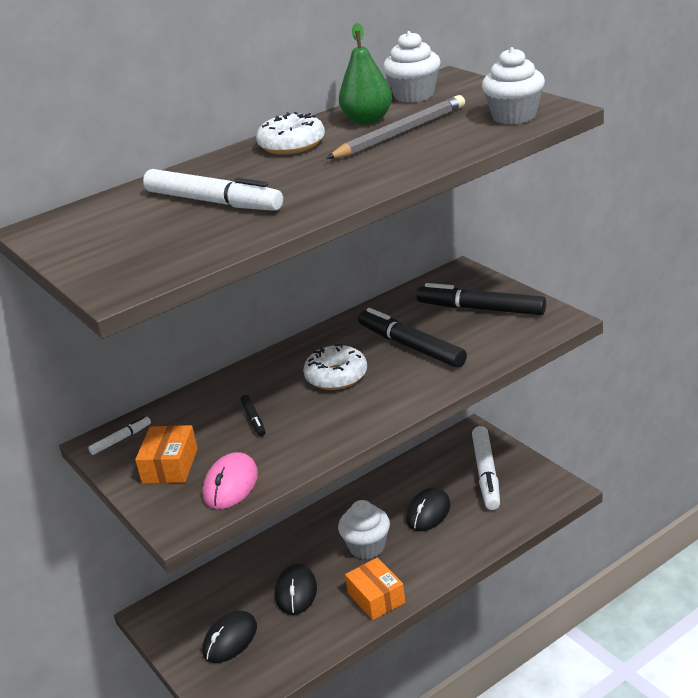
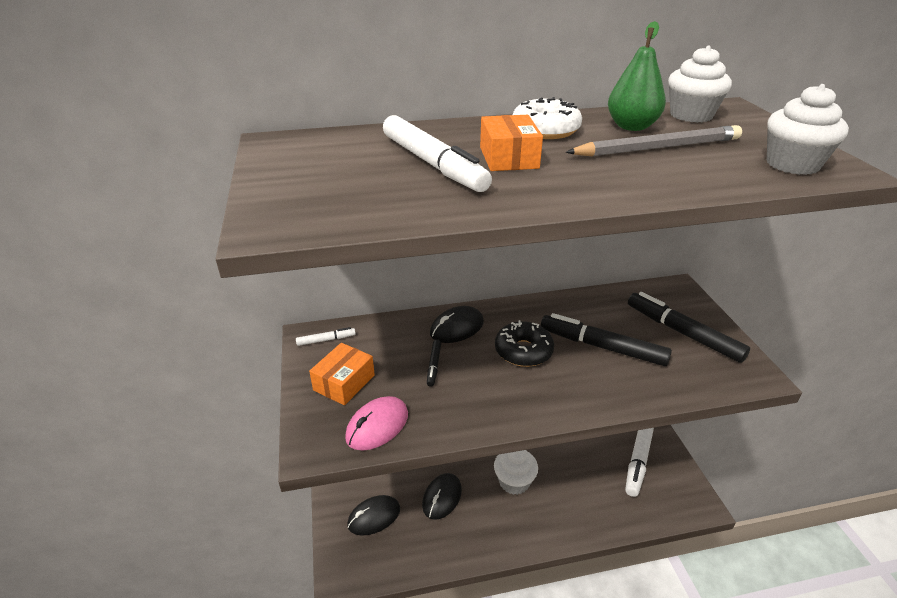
camera: 20 degrees right, 5 degrees up
(336, 376) = (523, 351): white donut -> black donut
(376, 598) = (499, 535): orange box -> orange box (508, 158)
(411, 346) = (602, 347): black marker -> black marker turned 45 degrees counterclockwise
(428, 512) = (576, 472): black mouse -> black mouse (457, 328)

